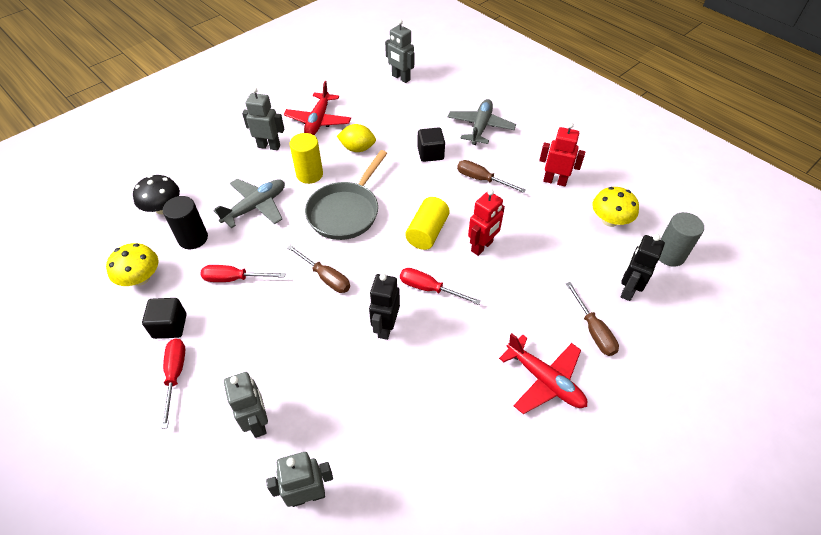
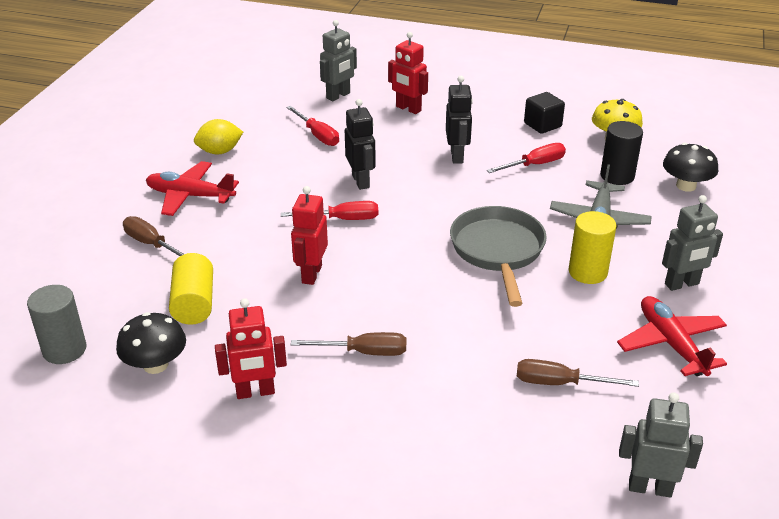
camera: 150 degrees right, 15 degrees down
(175, 375) = (498, 107): red screwdriver -> red screwdriver (317, 135)
(258, 422) = (408, 109): grey robot -> red robot
(325, 277) = (453, 193): brown screwdriver -> brown screwdriver (560, 383)
(357, 148) = (570, 327): yellow lemon -> yellow lemon (220, 151)
(427, 232) = (386, 265): yellow cylinder -> yellow cylinder (194, 303)
(430, 153) = (464, 361): black cube -> none
(480, 127) = (424, 440): grey plane -> none
(610, 220) = (155, 365): yellow mushroom -> black mushroom
(628, 289) = (118, 292): black robot -> black robot (457, 156)

